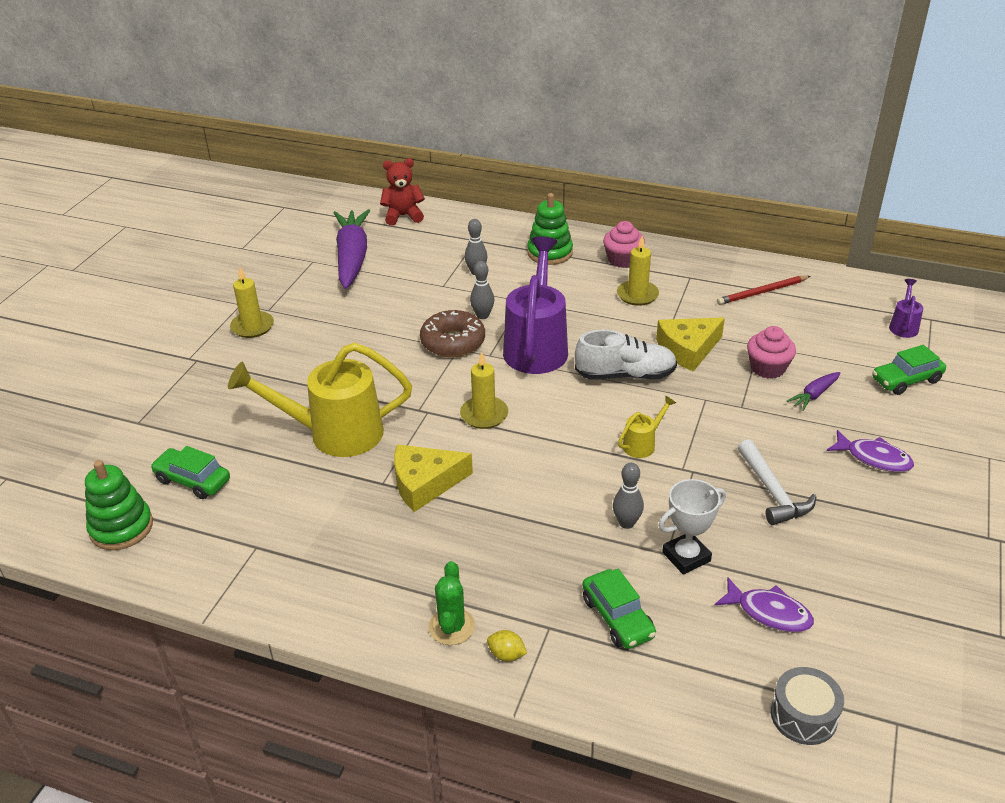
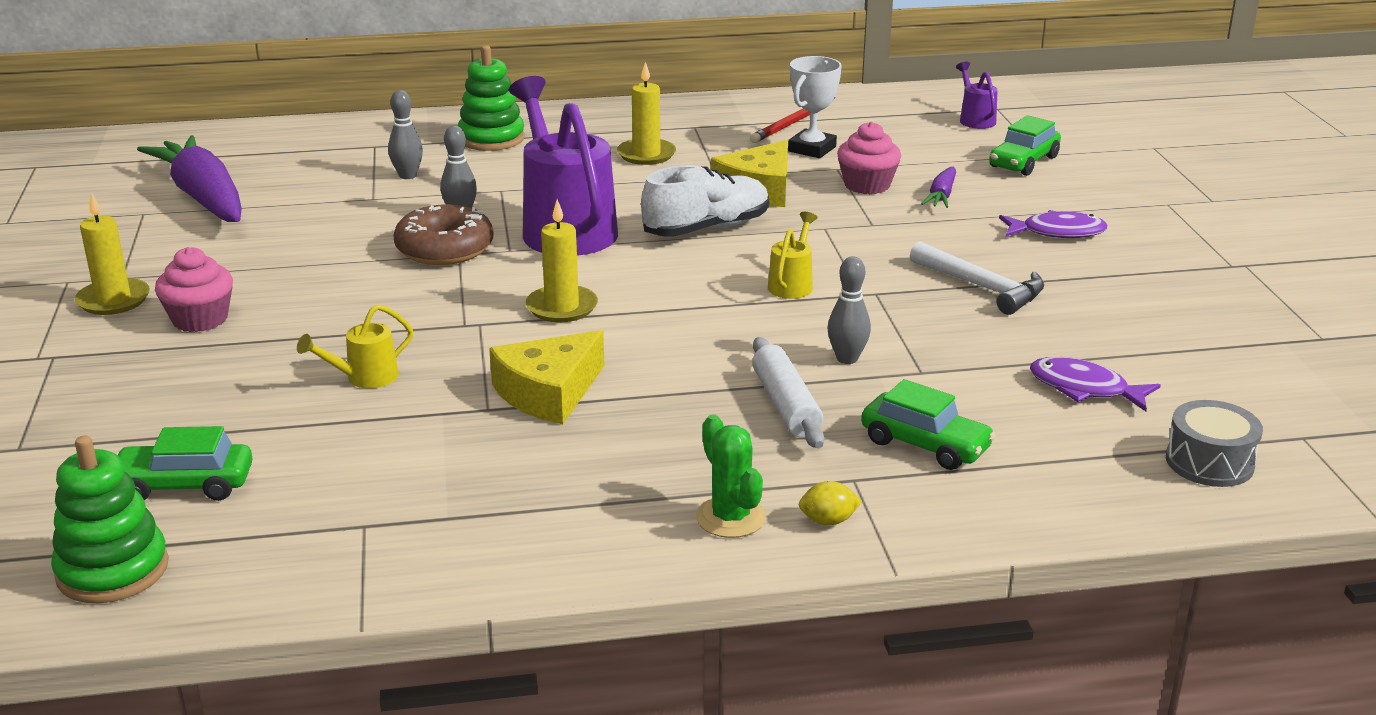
camera: 30 degrees left, 10 degrees down
(335, 433) = (365, 378): yellow watering can -> yellow watering can, size x0.44
(403, 216) = (241, 142): red teddy bear -> none
(556, 548) = (786, 405): none -> white rolling pin
(622, 260) = (594, 127): pink cupcake -> pink cupcake (200, 319)
(686, 556) = (946, 368): white trophy -> white trophy (812, 149)
(769, 612) = (1084, 389): purple fish -> purple fish turned 150 degrees counterclockwise

